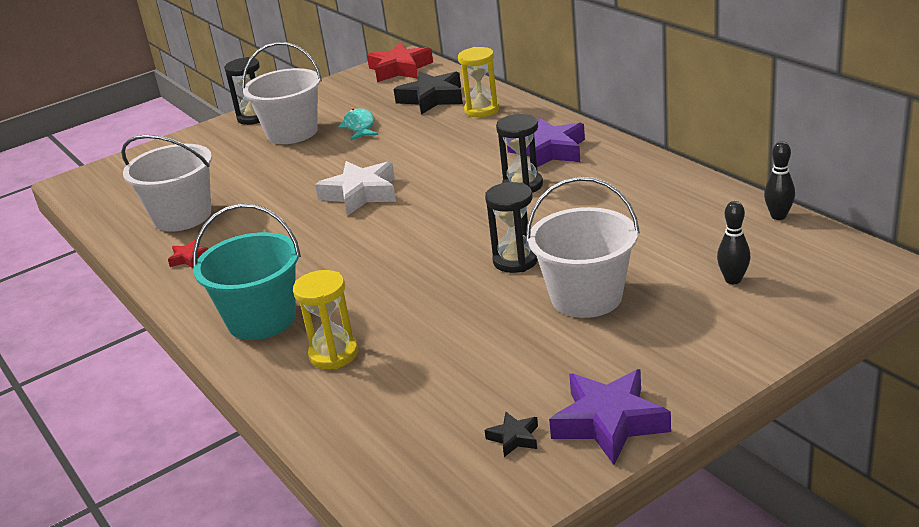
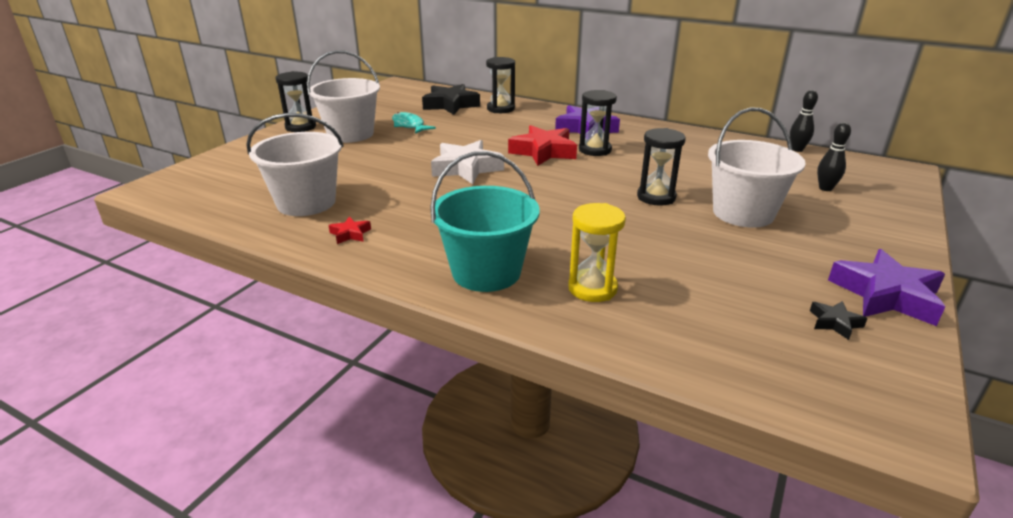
camera: 30 degrees left, 0 degrees up
(400, 69) = (400, 90): red star -> red star (543, 152)
(482, 110) = (500, 109): yellow hourglass -> black hourglass

